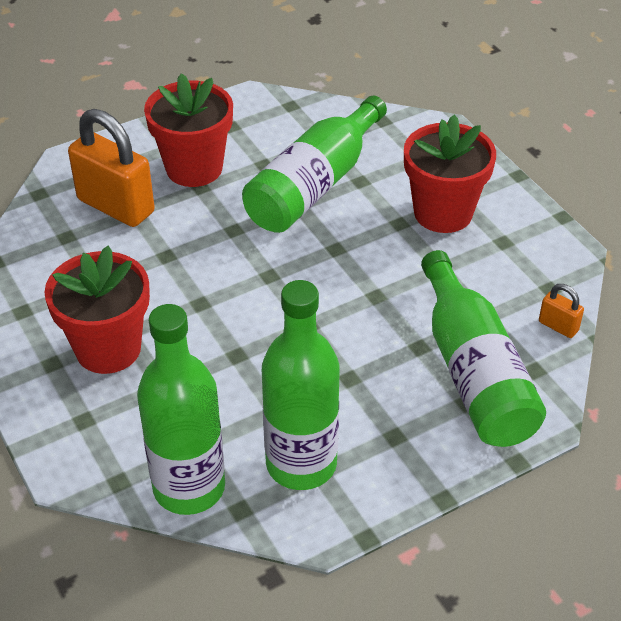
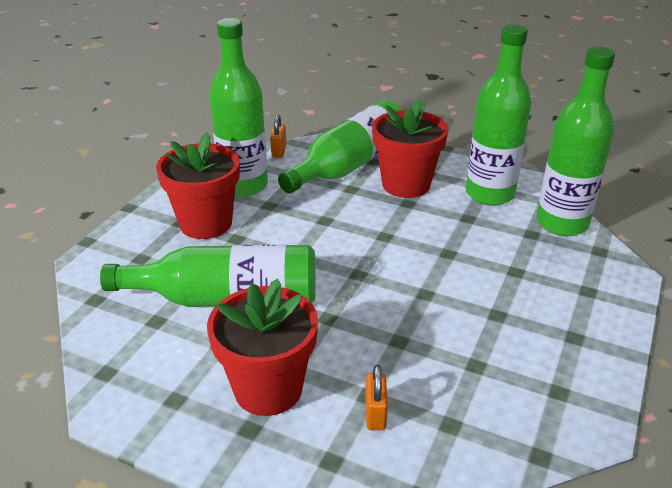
camera: 125 degrees left, 10 degrees down
(108, 348) = (523, 315): red flower pot -> red flower pot (406, 185)
(116, 206) = (375, 414): orange padlock -> orange padlock, size x0.45
(496, 265) = (243, 186): none -> green bottle

